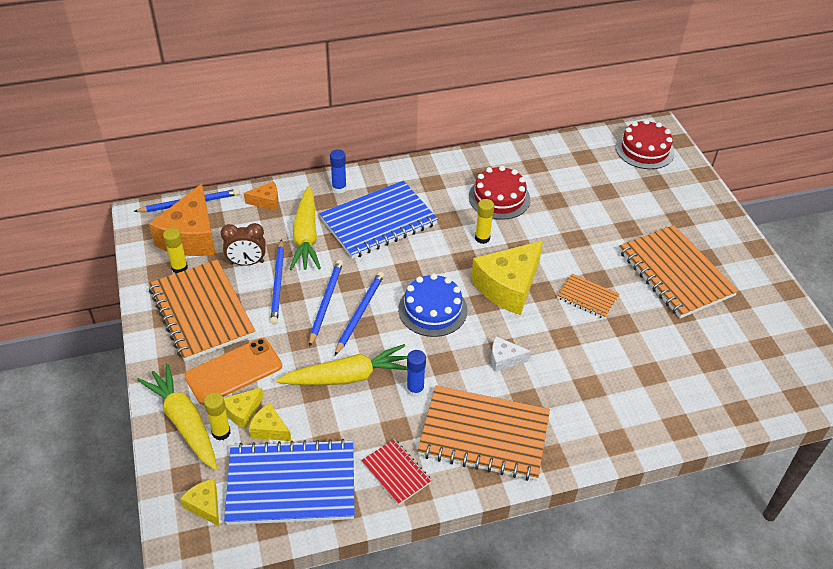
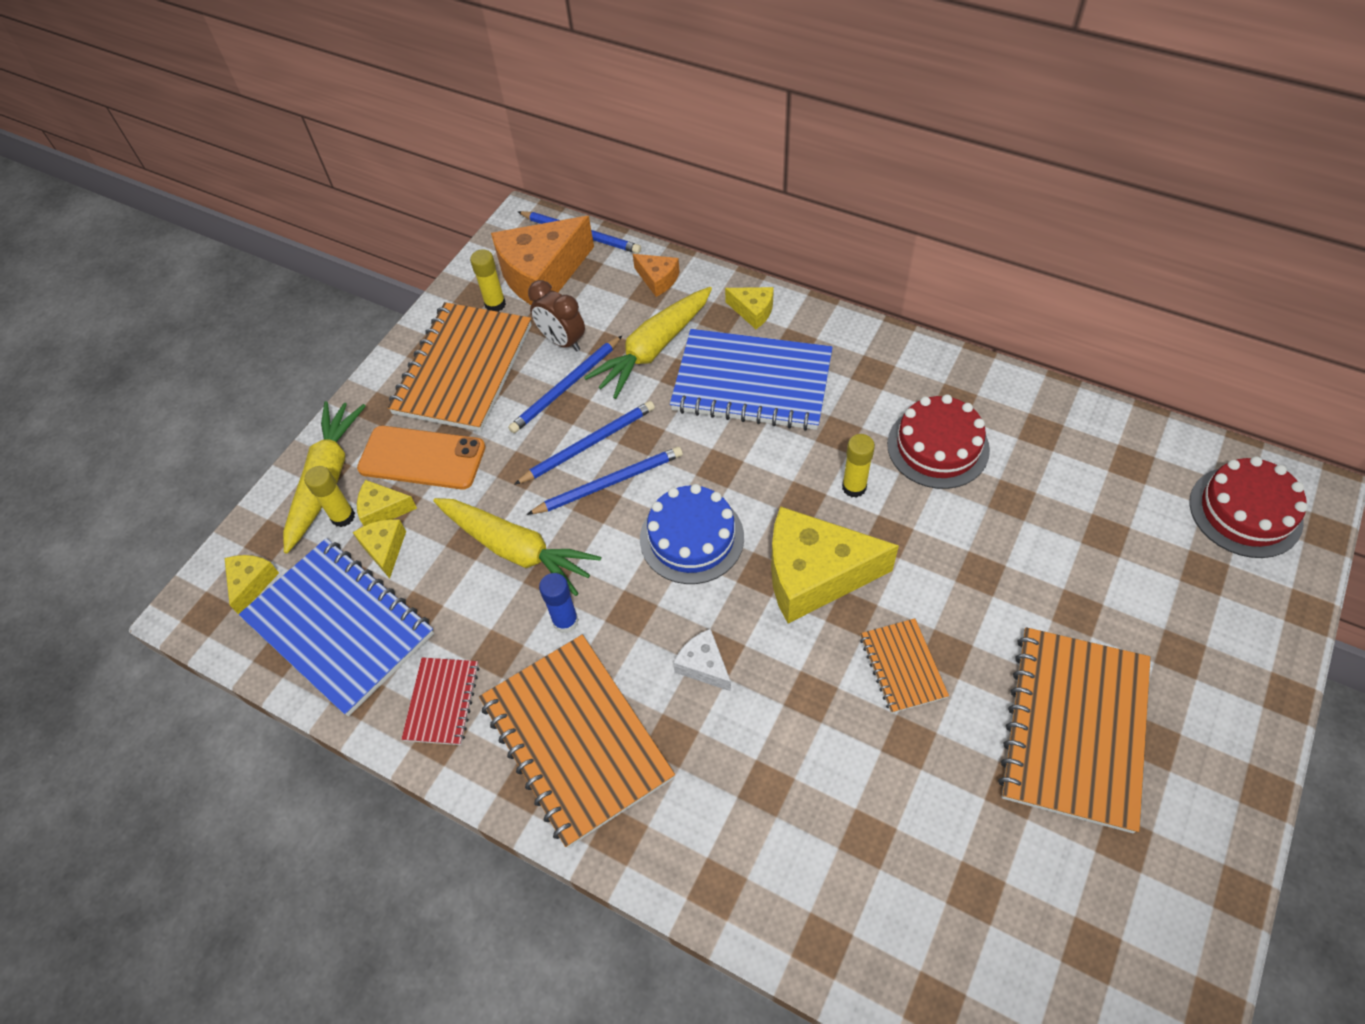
camera: 50 degrees right, 10 degrees up
(339, 188) = (753, 311): blue glue stick -> yellow cheese

